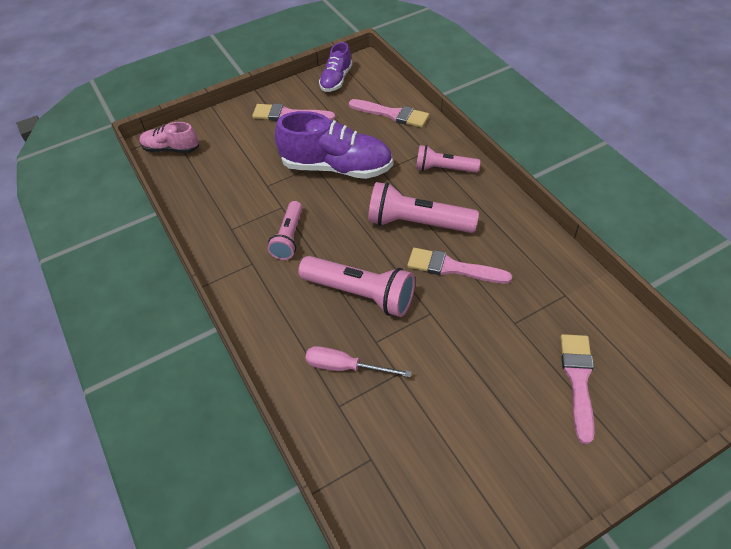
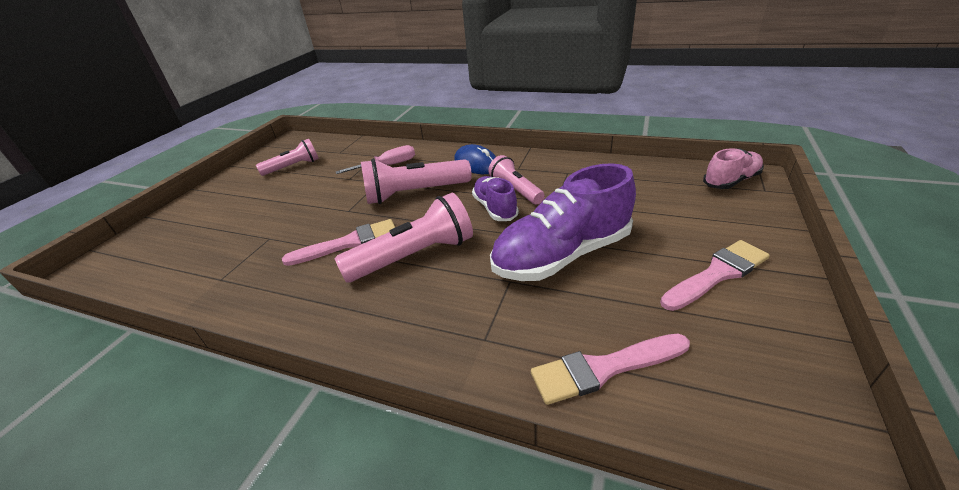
camera: 140 degrees right, 15 degrees down
(272, 297) = (476, 164): none -> blue mouse
(336, 80) = (784, 375): purple shoe -> purple shoe (495, 208)
(444, 169) = (437, 329): pink flashlight -> pink flashlight (293, 167)
(578, 380) = (203, 233): pink brush -> none

